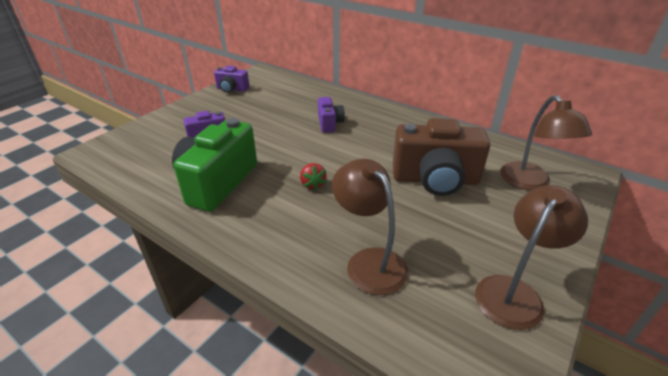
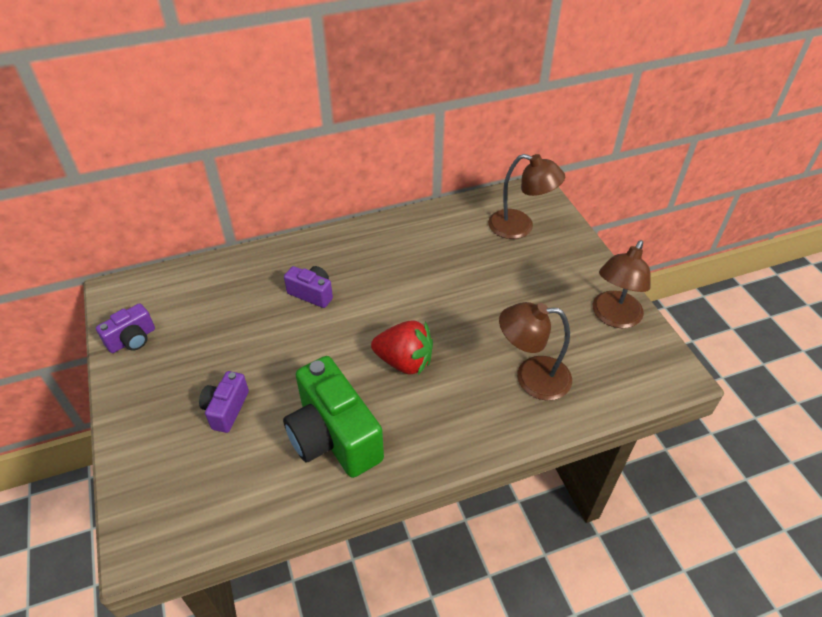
camera: 55 degrees left, 10 degrees up
(312, 184) = (404, 361): red strawberry -> red strawberry, size x1.79
(435, 179) = (469, 276): brown camera -> none
(514, 292) = (613, 317): brown lamp -> brown lamp turned 135 degrees counterclockwise

